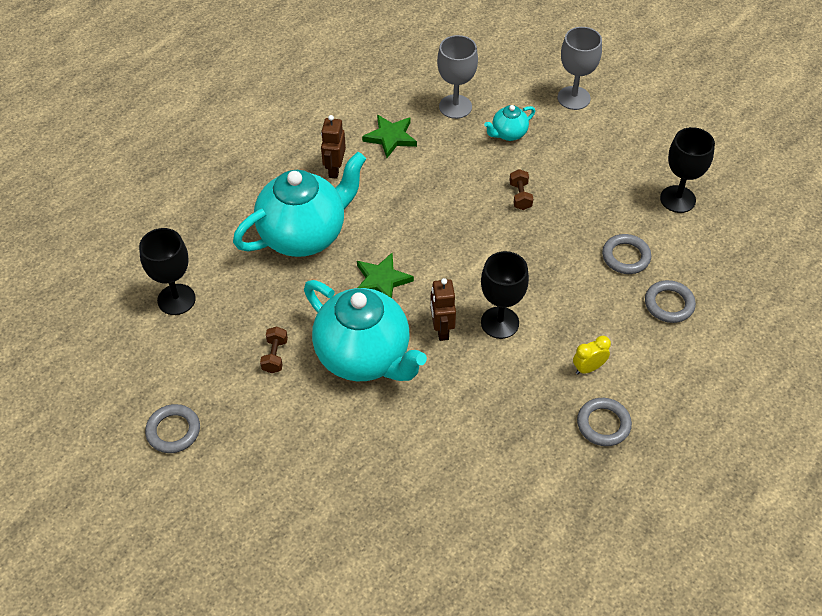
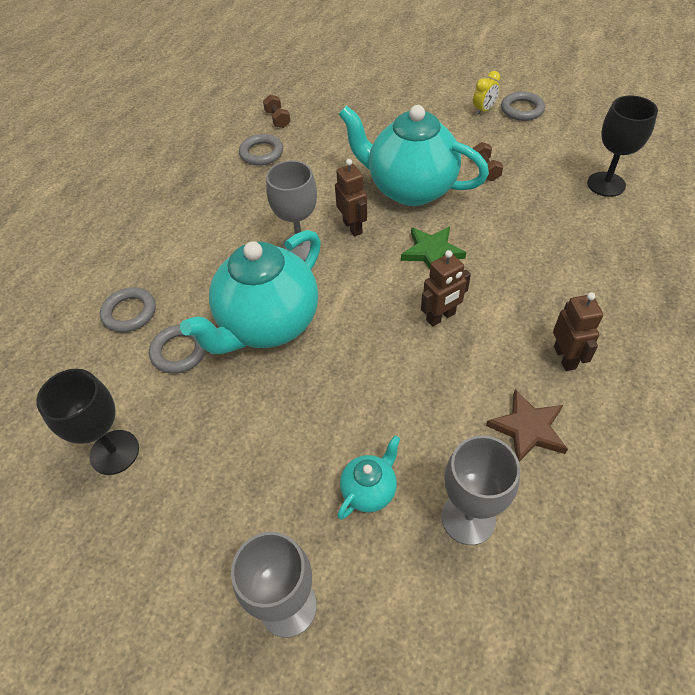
camera: 165 degrees right, 0 degrees up
(304, 235) = (539, 272): turquoise teapot -> turquoise teapot (268, 325)
(390, 137) = (528, 429): green star -> brown star
(406, 223) = (441, 317): none -> brown robot
(500, 322) = (300, 248): black goblet -> grey goblet
(520, 196) = (321, 392): brown dumbbell -> brown dumbbell (277, 119)
(588, 368) = (207, 234): yellow clock -> yellow clock (483, 110)
(603, 424) = (189, 198): grey ring -> grey ring (261, 153)

